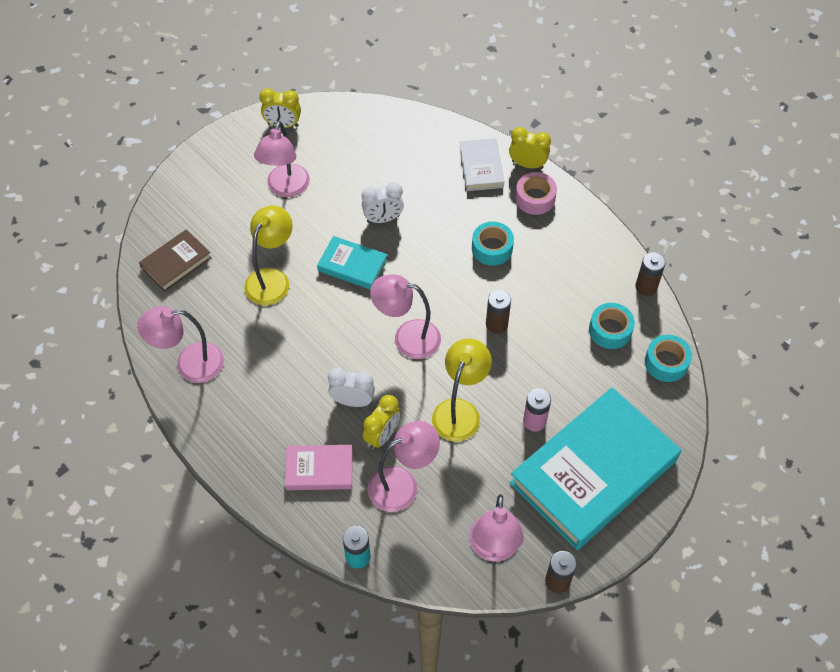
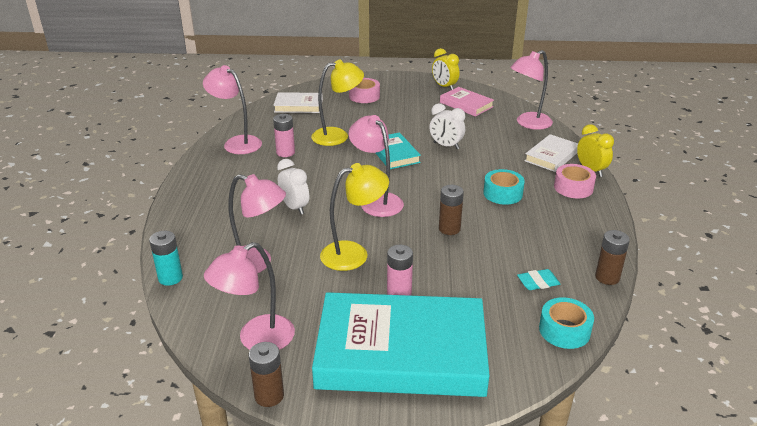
camera: 45 degrees right, 25 degrees down
(176, 263) = (298, 106): brown book -> white book
(223, 198) = (364, 96): none -> pink tape
(254, 340) = (285, 152): none -> pink battery
(286, 188) = (406, 108): pink lamp -> pink lamp (528, 123)
(319, 469) = (222, 224): pink book -> pink book (466, 104)
(382, 435) = (285, 233): yellow clock -> none
(610, 330) = (538, 282): turquoise tape -> turquoise eraser

